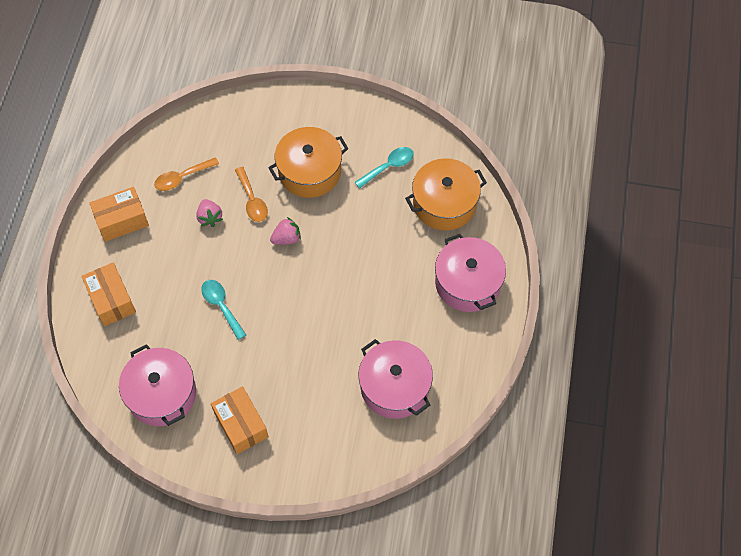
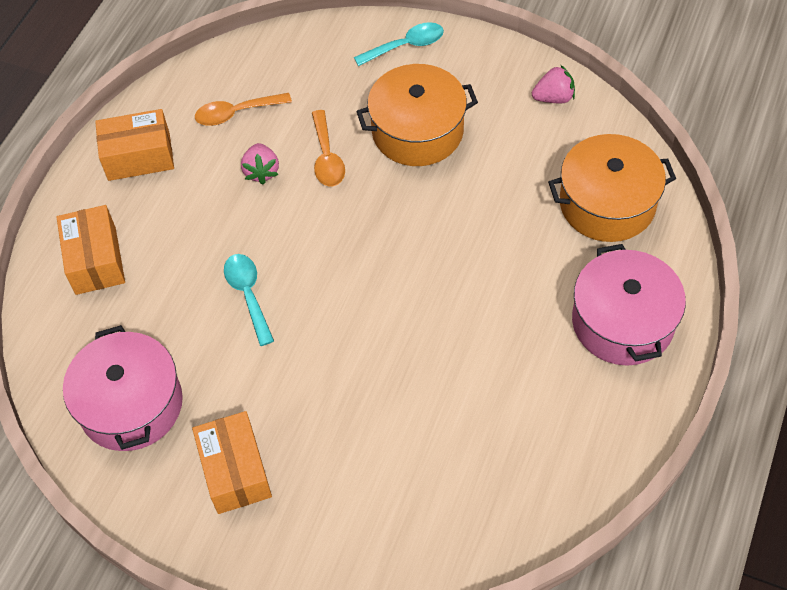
camera: 15 degrees right, 5 degrees down
(286, 238) = (364, 216): pink strawberry -> pink strawberry (553, 98)
(388, 167) = (533, 141): turquoise spoon -> turquoise spoon (406, 46)
(395, 386) = (481, 456): pink pot -> none

